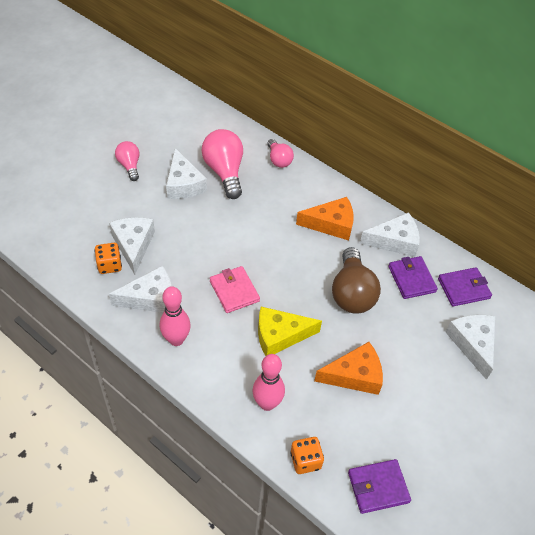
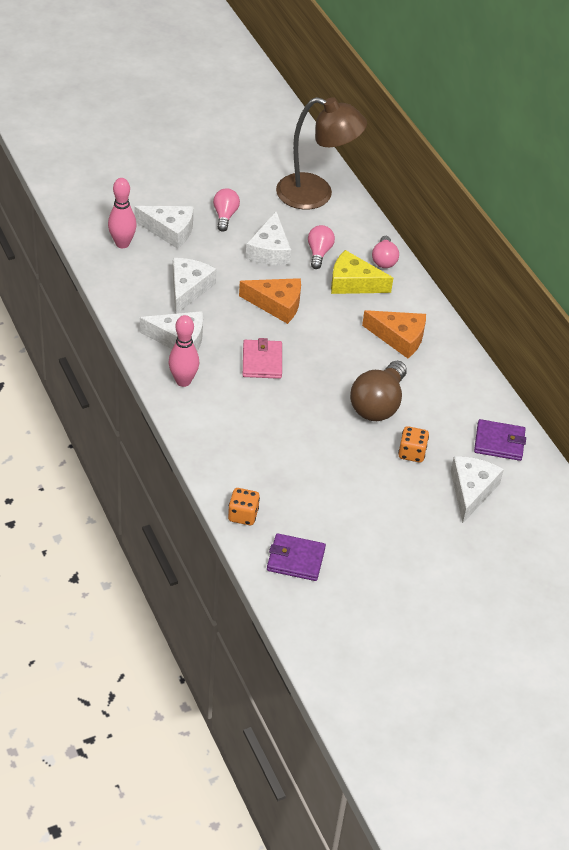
camera: 25 degrees right, 5 degrees down
(109, 265) = (156, 298): orange dice -> orange dice (412, 453)
(194, 122) = (316, 195): none -> brown lamp
(224, 172) = (319, 253): pink light bulb -> pink light bulb, size x0.58
(267, 403) = (236, 461): pink bowling pin -> pink bowling pin (122, 243)
(280, 335) = (283, 413): yellow cheese -> yellow cheese (353, 283)
(354, 375) = (333, 470): orange cheese -> orange cheese (277, 304)
(394, 241) = (456, 376): white cheese -> white cheese (170, 230)
(411, 279) = (449, 415): purple wallet -> none

